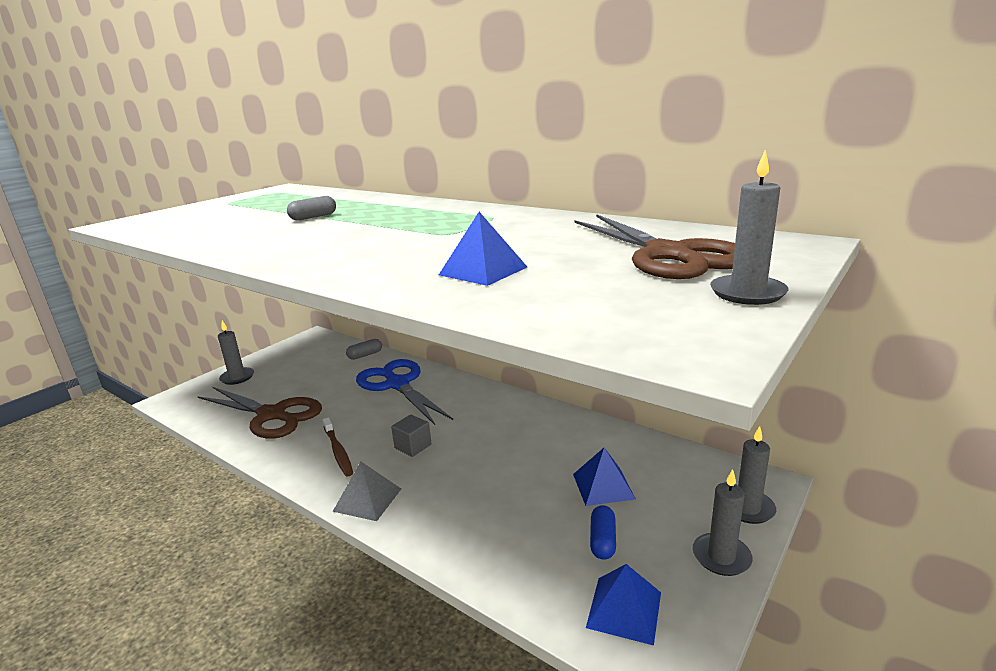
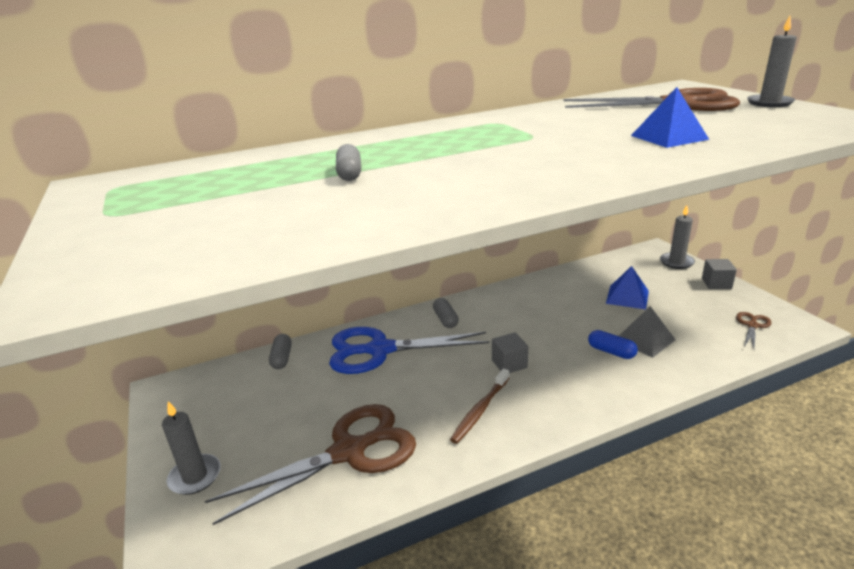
camera: 60 degrees left, 5 degrees up
(338, 451) = (480, 411): brown toothbrush -> brown toothbrush turned 120 degrees clockwise
(367, 499) = (577, 405): grey pyramid -> grey pyramid (644, 339)
(463, 396) = (445, 319): none -> grey capsule
(603, 541) = (686, 314): blue capsule -> blue capsule (611, 352)
(624, 609) = (752, 325): blue pyramid -> brown scissors
(721, 557) = (716, 283): grey candle -> grey cube

